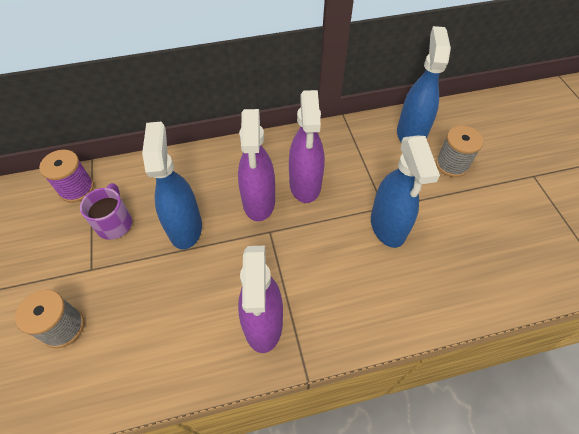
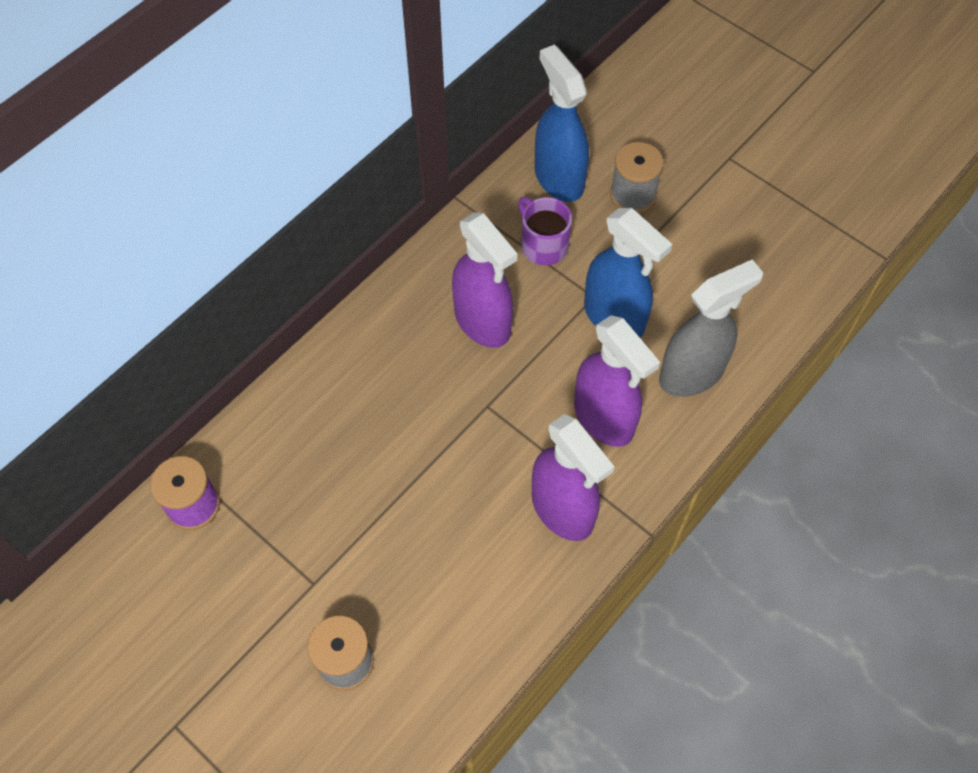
camera: 35 degrees left, 5 degrees up
(115, 223) = (289, 514): purple mug -> purple mug (543, 245)
(185, 227) = (382, 463): blue spray bottle -> none
(259, 202) = (445, 378): purple spray bottle -> purple spray bottle (604, 419)
(415, 291) = (692, 374): none -> grey spray bottle

